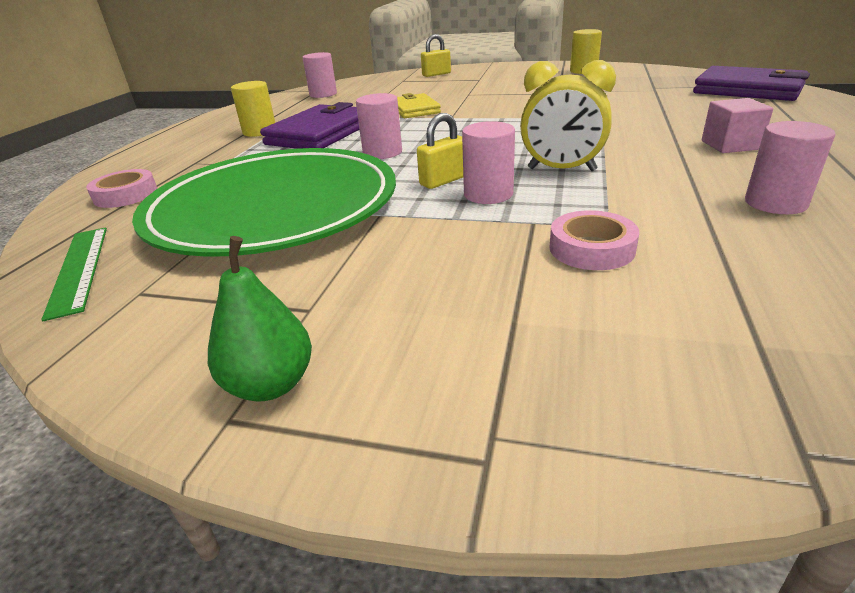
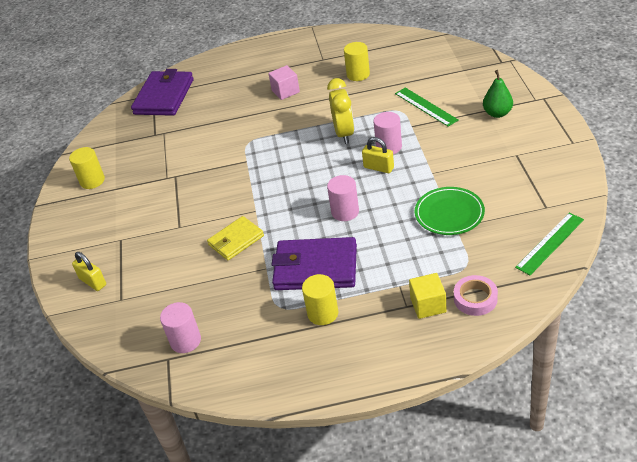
camera: 110 degrees left, 10 degrees up
(173, 171) = (428, 305): none -> yellow cube
(271, 384) = (554, 142): green pear -> green pear (497, 113)
(274, 209) = (449, 213): green plate -> green plate, size x0.47
(591, 248) = (426, 106): pink tape -> green ruler
(775, 203) = (358, 74): pink cylinder -> yellow cylinder

